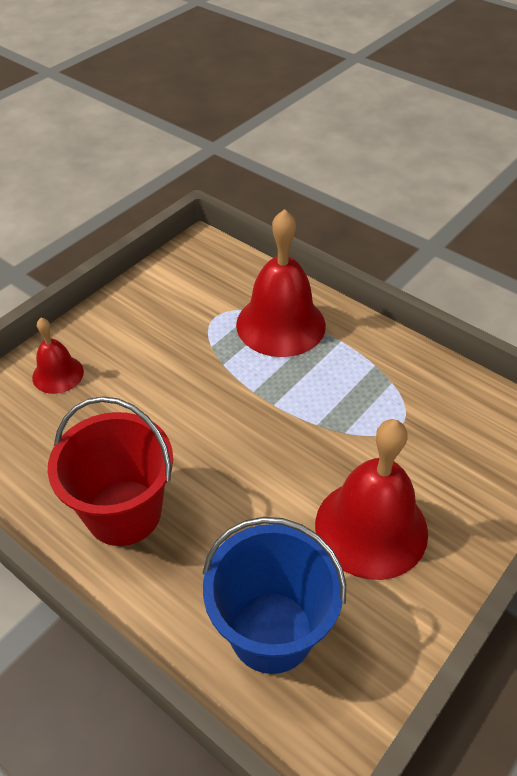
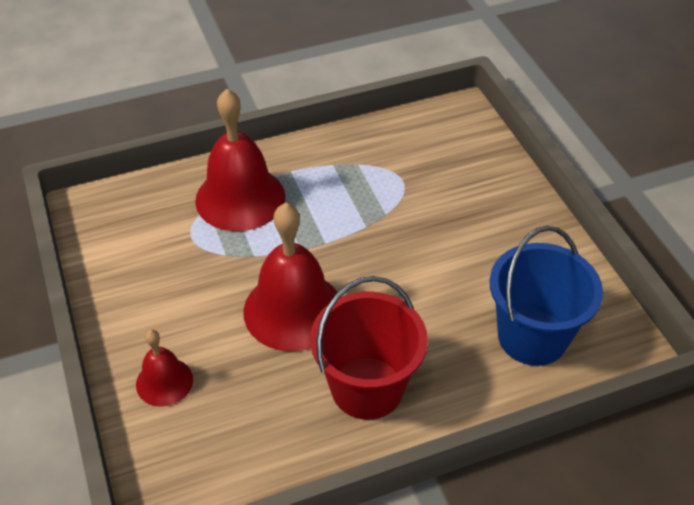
camera: 60 degrees left, 0 degrees up
(371, 528) = (481, 241): red bell -> red bell (293, 310)

